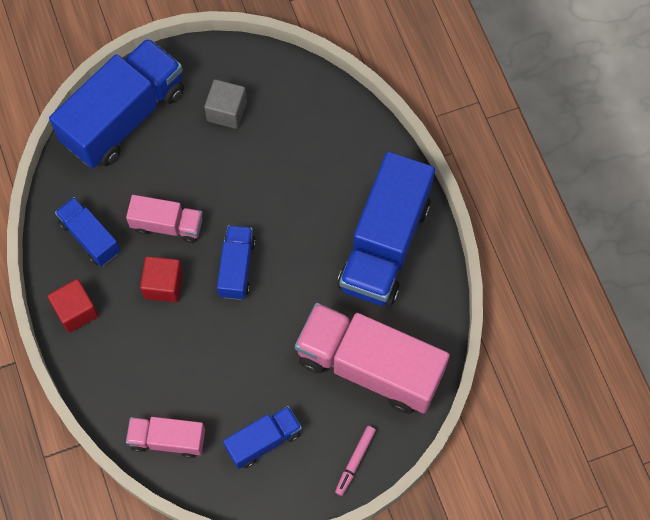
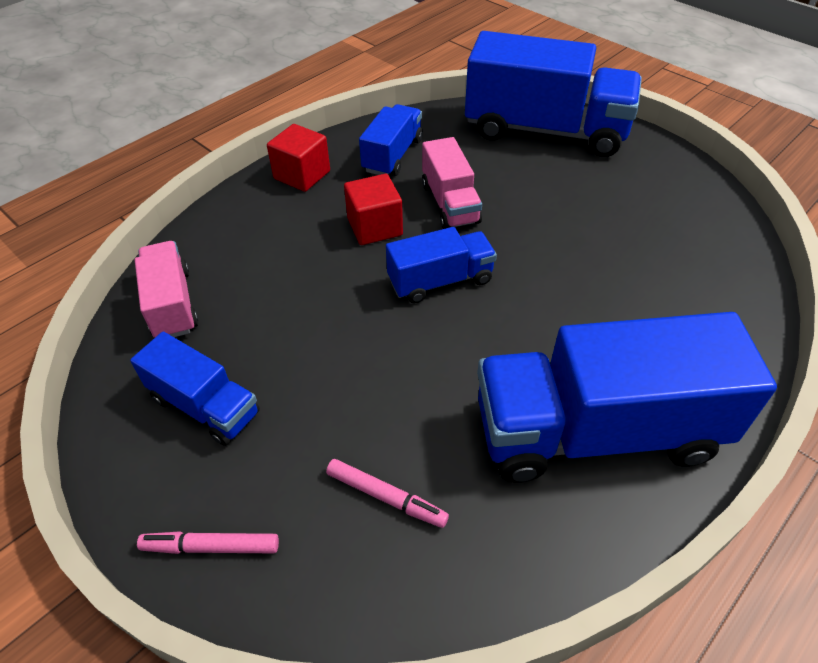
camera: 65 degrees right, 20 degrees down
(227, 111) = (628, 198): grey cube -> none
(369, 366) = (386, 497): pink truck -> pink marker

